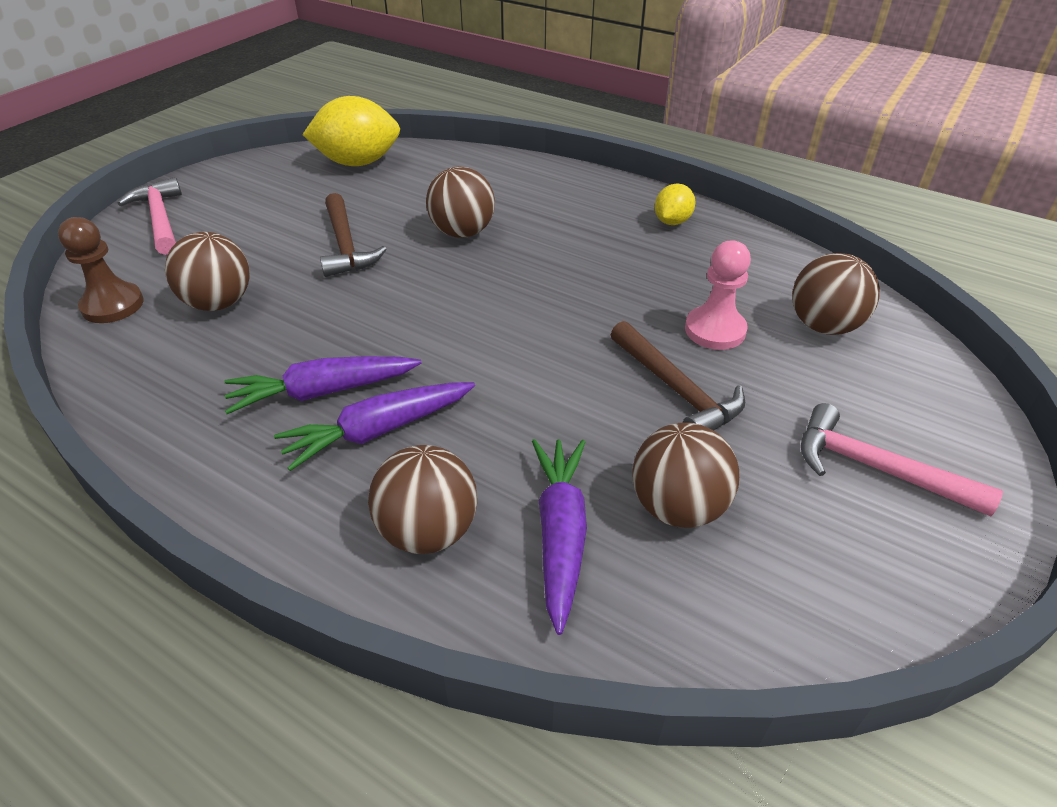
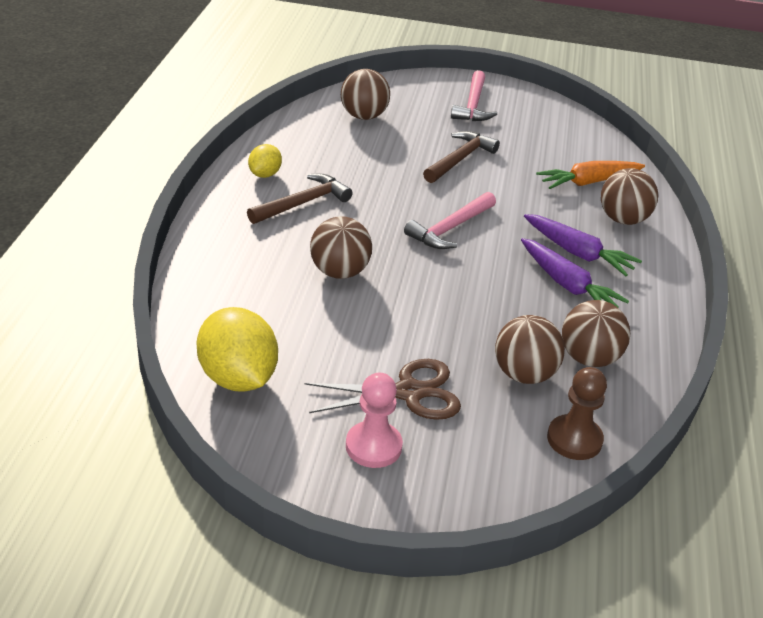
camera: 115 degrees left, 5 degrees down
(160, 219) = (433, 486): pink hammer -> pink hammer (450, 228)
(265, 232) = (409, 393): none -> brown scissors
(346, 246) = (400, 332): brown hammer -> brown hammer (303, 203)
(560, 534) = (588, 182): purple carrot -> orange carrot
(672, 222) = (265, 174): yellow lemon -> yellow lemon turned 75 degrees counterclockwise
(677, 507) = (543, 153): brown ball -> brown ball (589, 358)
(715, 330) = (394, 150): pink pawn -> pink pawn (373, 446)

